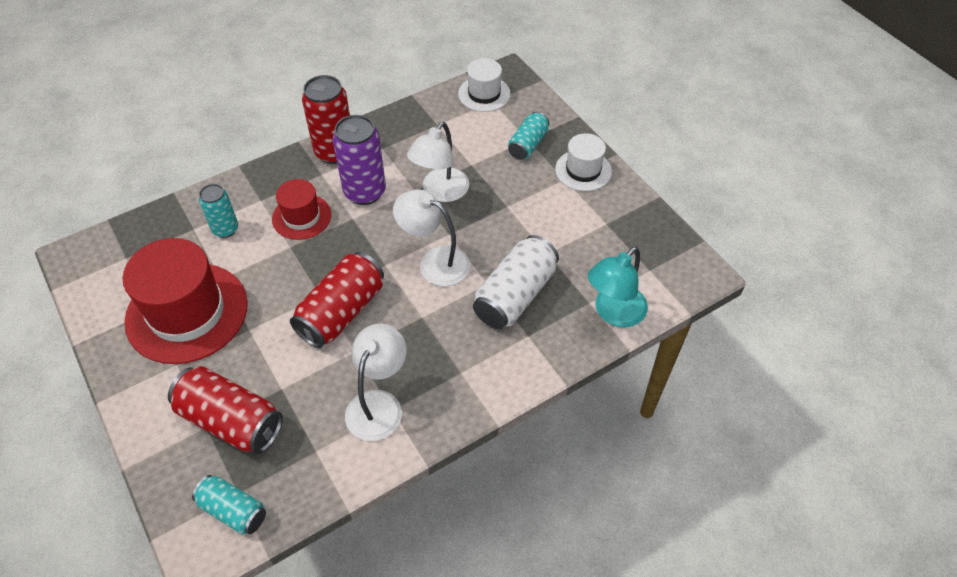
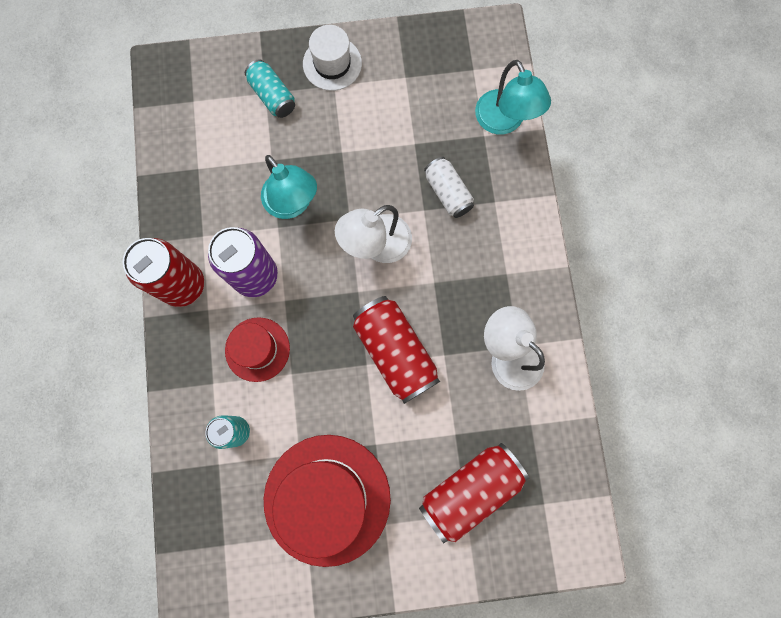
camera: 65 degrees left, 25 degrees up
(233, 510) = (559, 512): turquoise can -> none
(440, 192) = (293, 204): white lamp -> turquoise lamp
(484, 94) = (178, 104): white hat -> none
(515, 295) = (447, 193): white can -> white can, size x0.61

